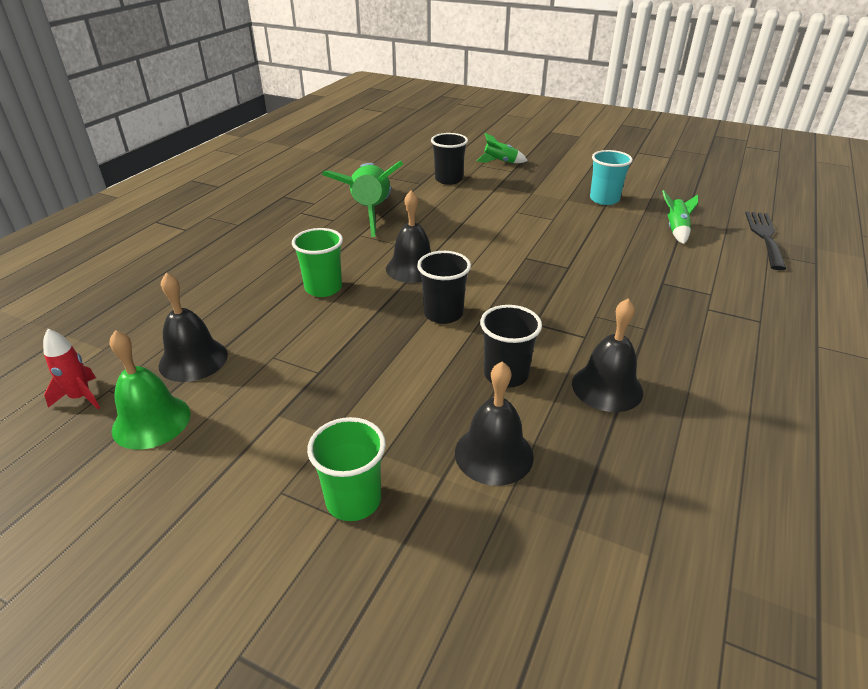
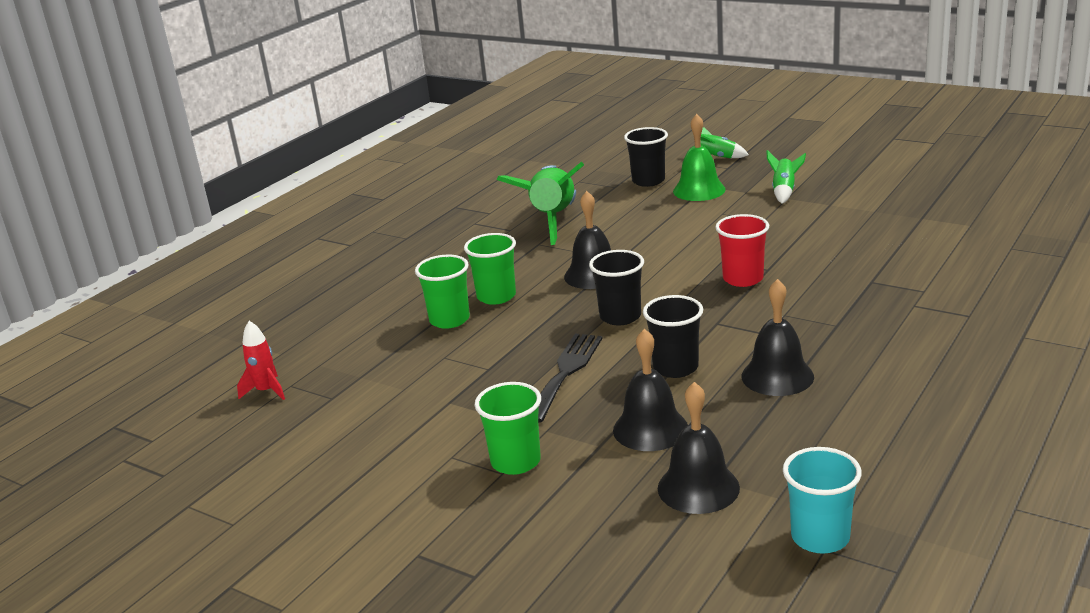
camera: 10 degrees right, 10 degrees down
(151, 421) = (333, 408): green bell -> green bell (699, 190)
(193, 360) = (367, 360): black bell -> black bell (698, 488)
(278, 313) = (449, 320): none -> green cup
(548, 276) = (743, 279): none -> red cup
(604, 199) = (832, 196): turquoise cup -> turquoise cup (820, 537)
(676, 230) = (908, 226): green rocket -> green rocket (784, 191)
(764, 237) = (1015, 230): black fork -> black fork (566, 372)

